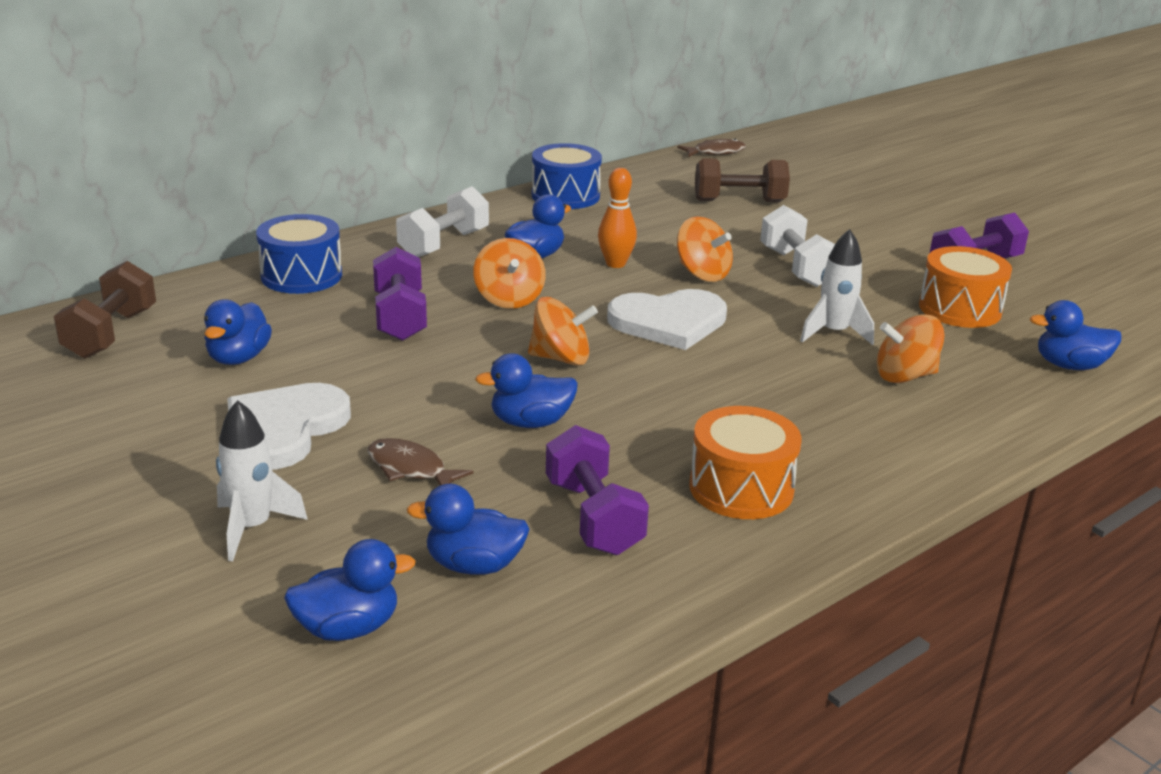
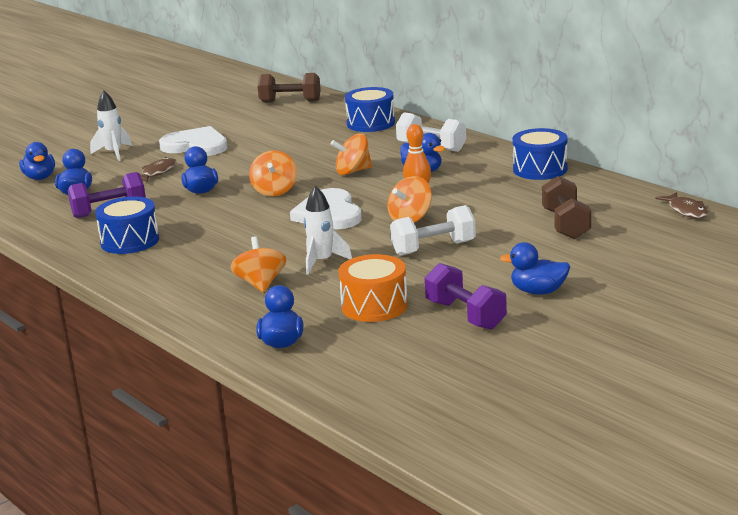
camera: 90 degrees right, 5 degrees down
(238, 358) = (267, 127): blue duck -> blue duck (538, 291)
(400, 317) = (321, 150): purple dumbbell -> none
(741, 488) = (130, 241): orange drum -> blue drum

